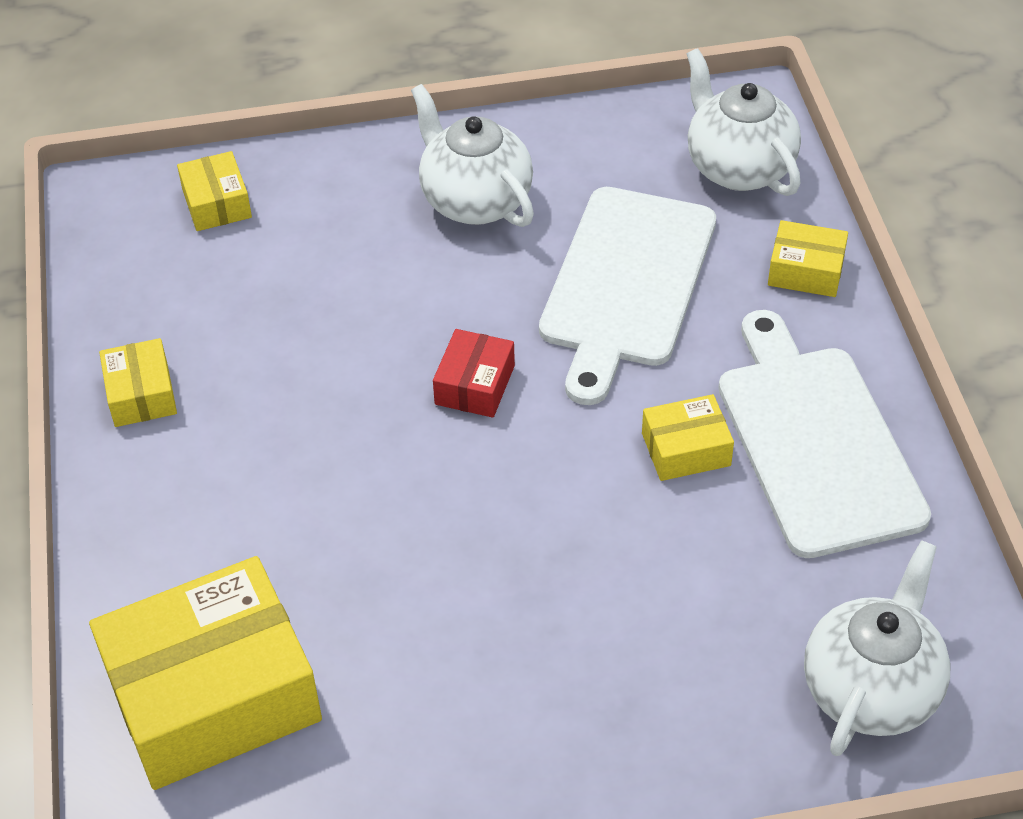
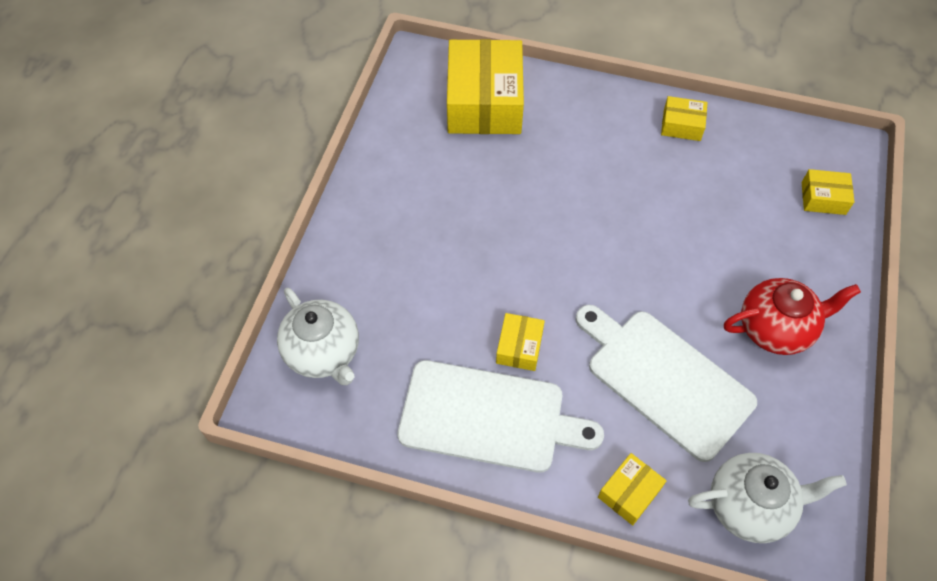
camera: 115 degrees right, 10 degrees up
(474, 385) = (618, 267): red box -> none
(475, 201) = (776, 329): white teapot -> red teapot

